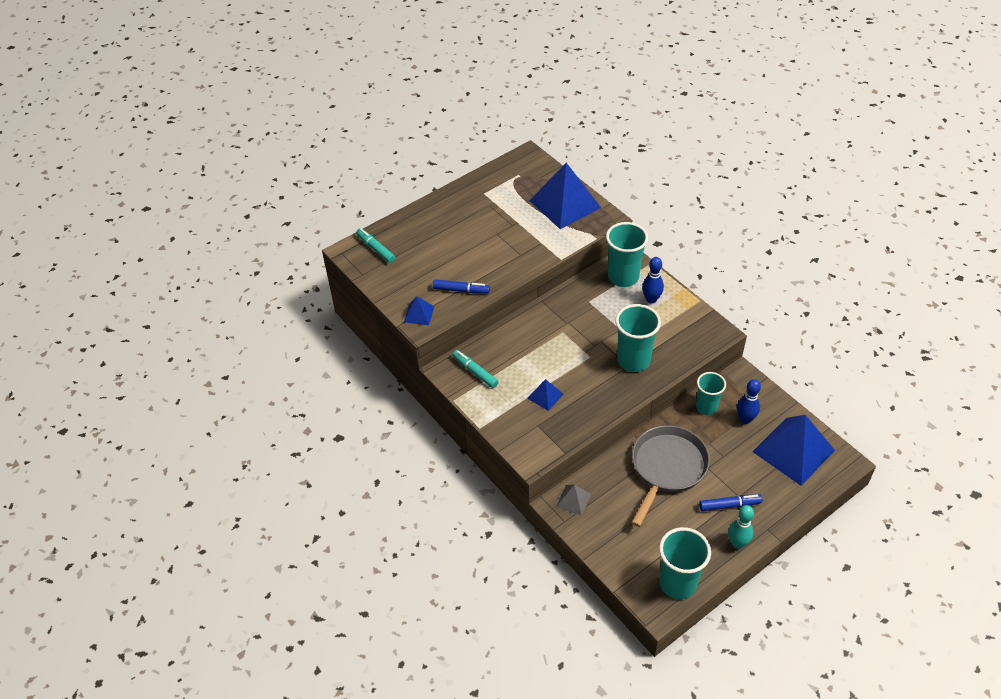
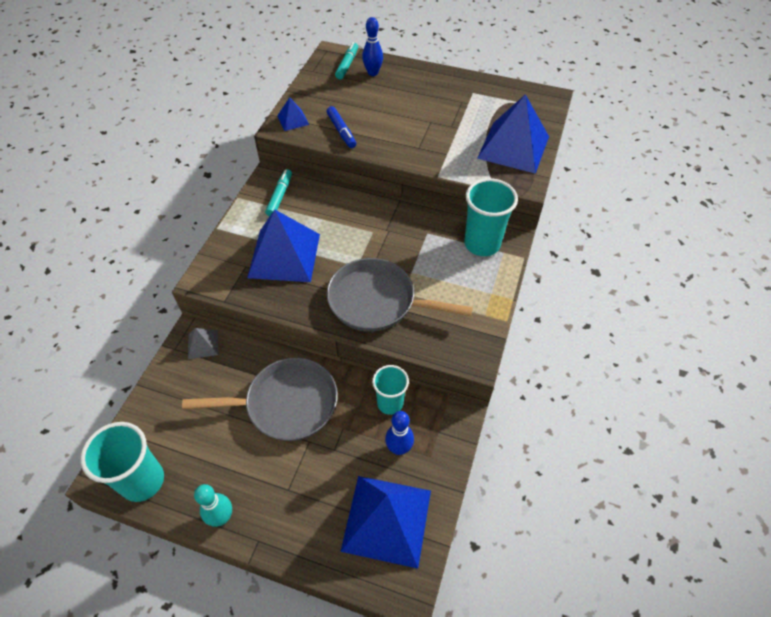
camera: 55 degrees right, 5 degrees up
(545, 396) = (284, 255): blue pyramid -> blue pyramid, size x2.20
(633, 360) = (377, 301): turquoise cup -> grey pan
(651, 299) = (471, 279): blue bowling pin -> blue bowling pin (373, 73)
(729, 505) = (270, 486): blue marker -> none

